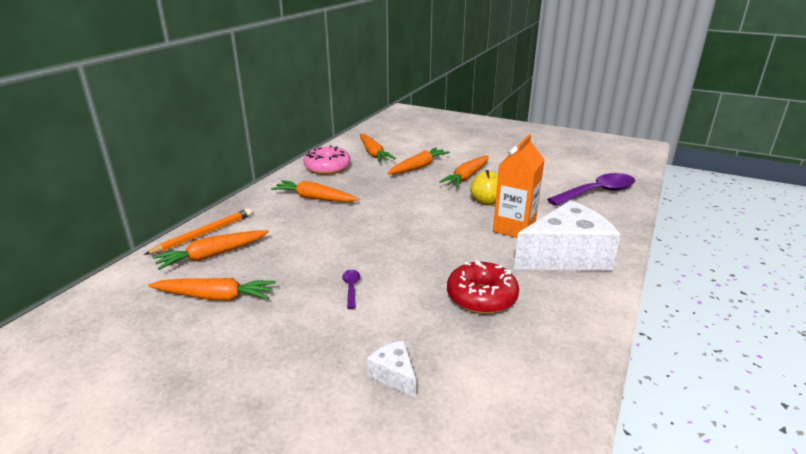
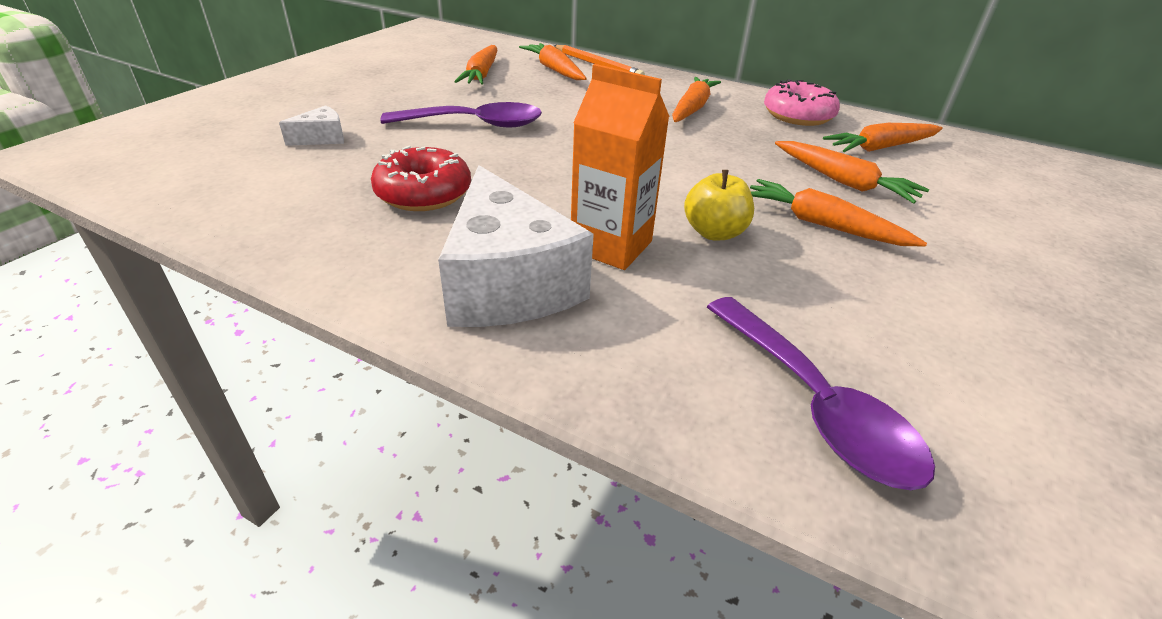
camera: 90 degrees right, 10 degrees up
(351, 288) = (474, 124): purple spoon -> purple spoon, size x2.34

